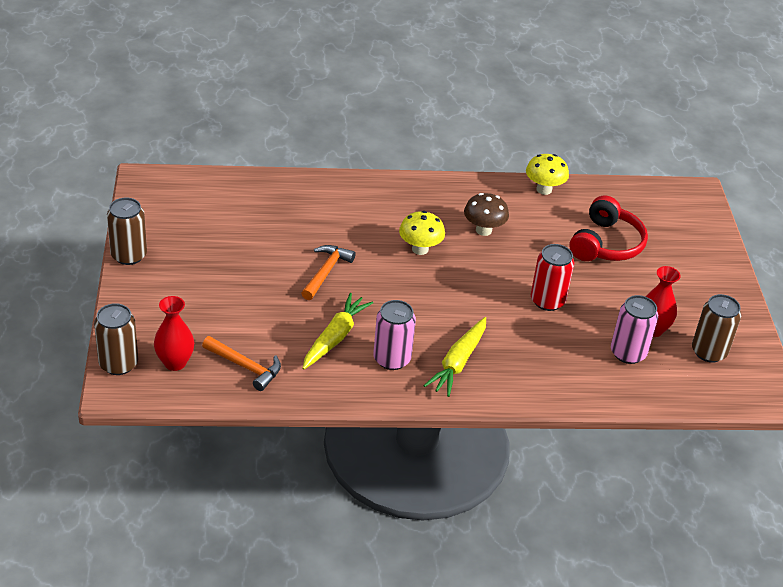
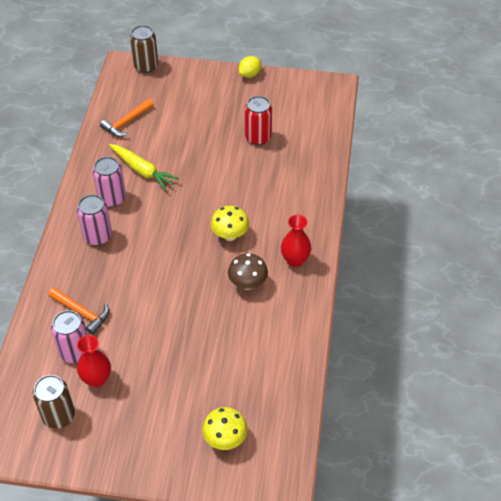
camera: 105 degrees right, 10 degrees up
(129, 255) = (250, 74): brown can -> yellow lemon
(175, 362) = (140, 90): red vase -> red vase (295, 260)
(326, 272) = (213, 174): orange hammer -> orange hammer (82, 312)
(458, 362) = (97, 236): yellow carrot -> pink can
(544, 189) = (300, 344): yellow mushroom -> yellow mushroom (225, 439)
(547, 301) = (150, 309): red can -> red can (258, 137)
(606, 244) = (214, 374): red headphones -> none

